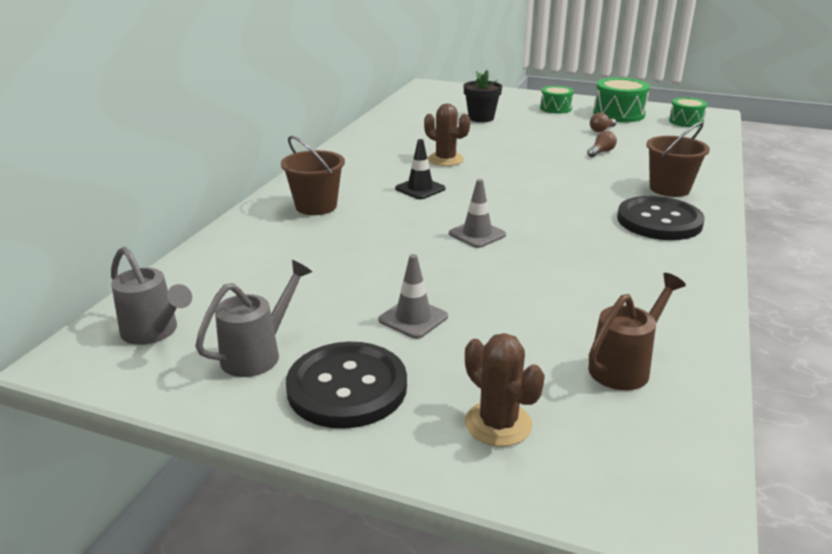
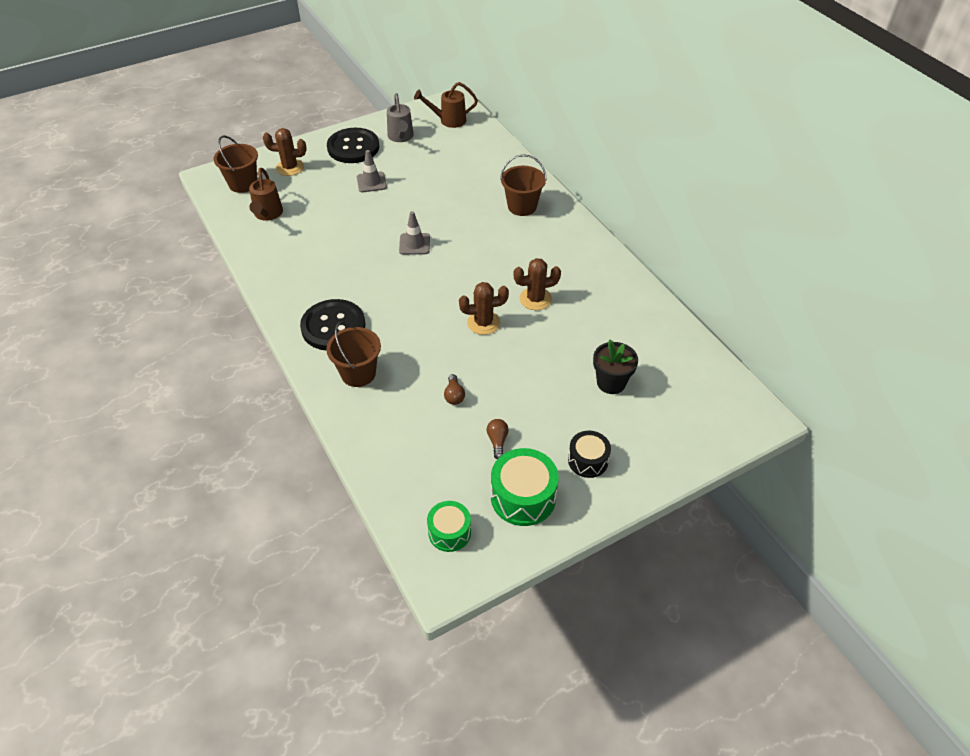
camera: 130 degrees right, 20 degrees up
(154, 332) = (449, 120): grey watering can -> brown watering can
(420, 189) = (499, 258): black traffic cone -> none
(513, 167) = (483, 323): none -> brown cactus
(555, 108) = (588, 460): green drum -> black drum
(620, 450) = (243, 184): none -> brown bucket

